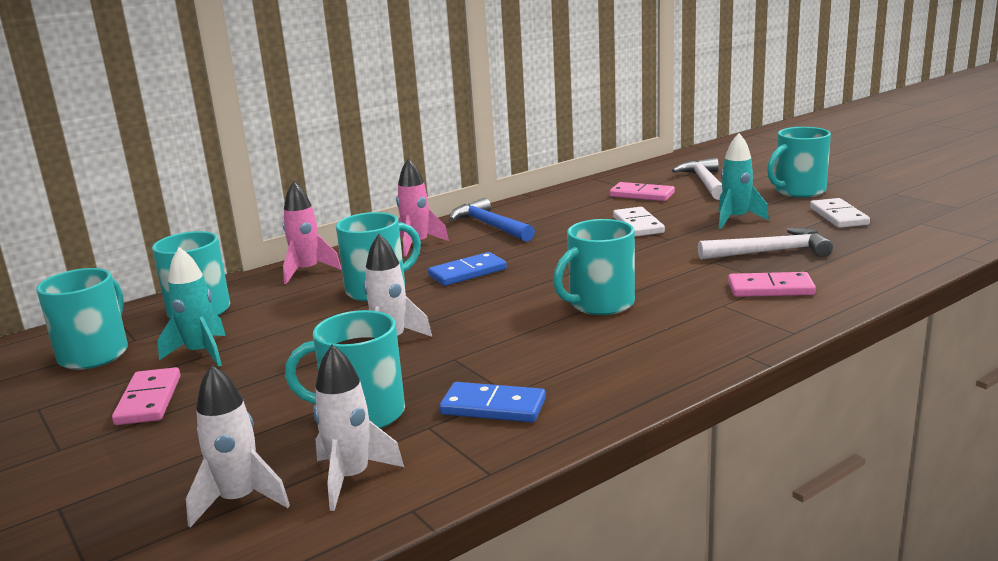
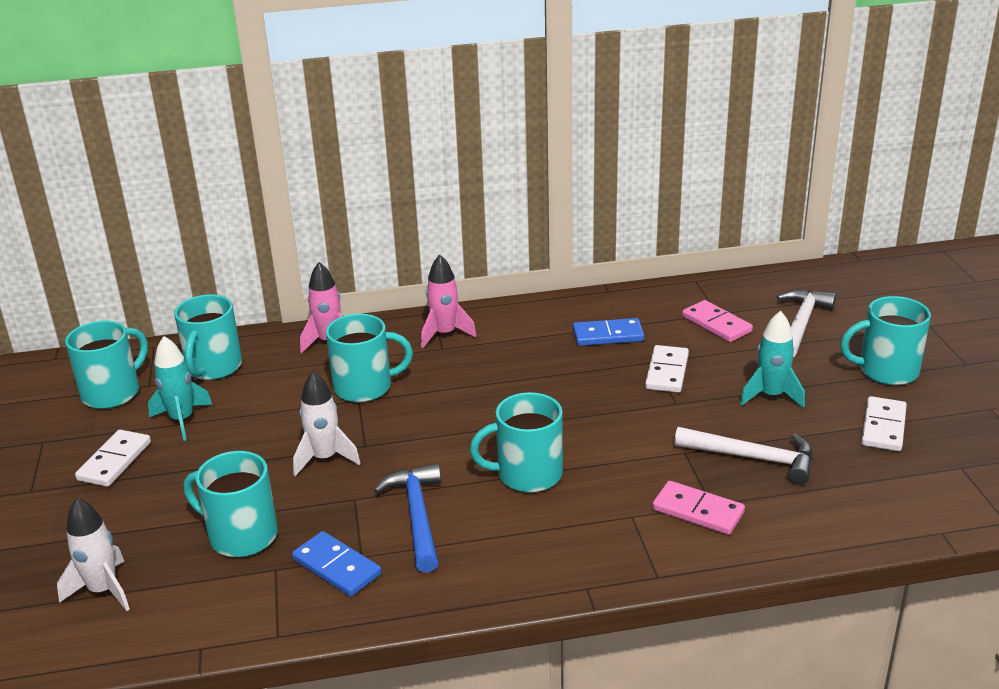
camera: 25 degrees right, 10 degrees up
(149, 400) = (115, 461): pink domino -> white domino
(351, 478) = (185, 600): white rocket -> none
(467, 272) = (454, 390): blue domino -> blue domino (608, 335)
(490, 226) = (530, 327): blue hammer -> blue hammer (417, 516)

